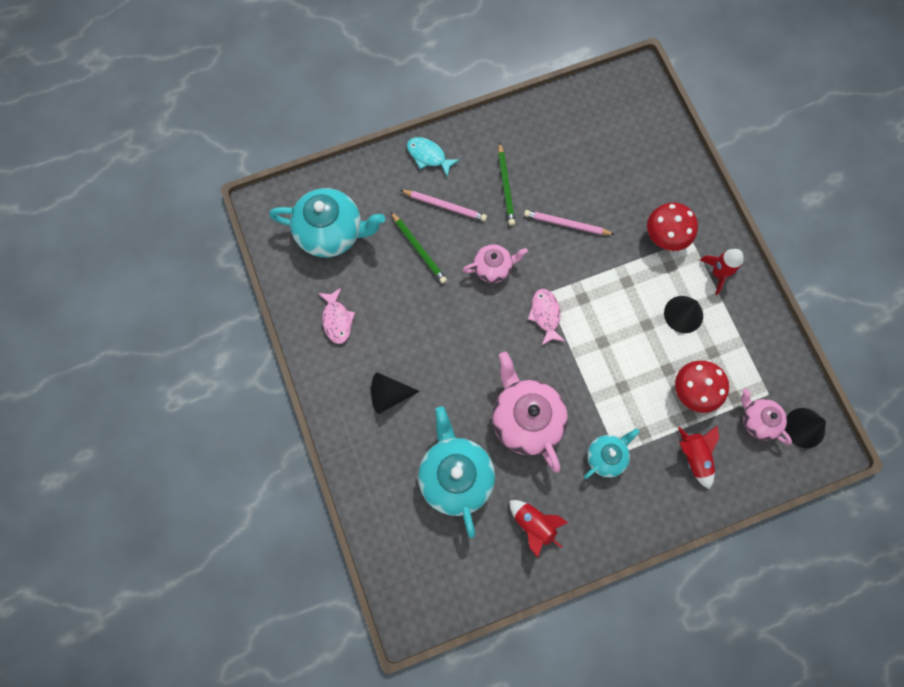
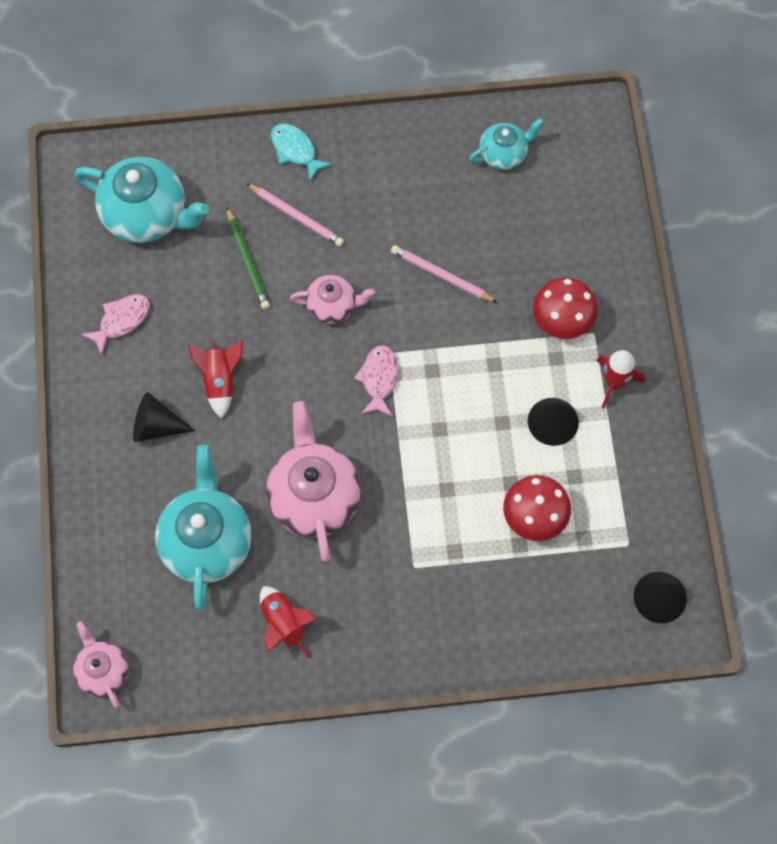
camera: 15 degrees right, 5 degrees down
(337, 320) = (121, 321): pink fish -> pink fish turned 135 degrees counterclockwise
(505, 186) = (380, 210): green pencil -> none
(606, 456) = (399, 567): turquoise teapot -> turquoise teapot (504, 154)
(694, 457) = (508, 596): red rocket -> red rocket (220, 381)
(757, 420) = (603, 573): pink teapot -> pink teapot (103, 671)

